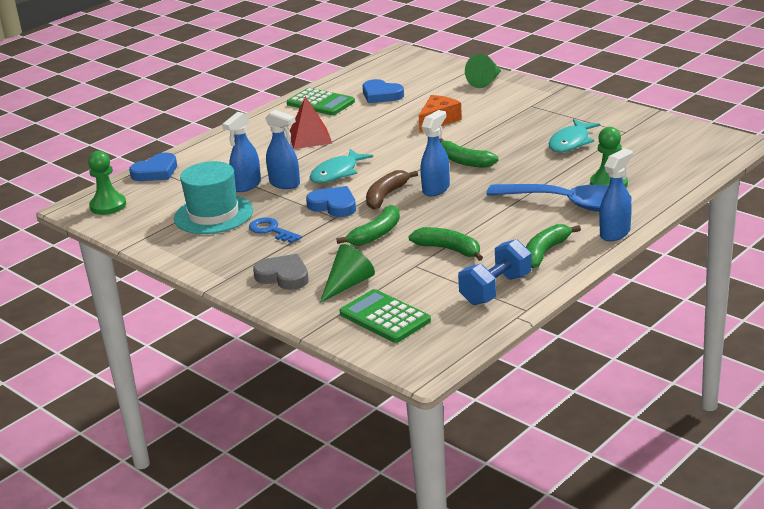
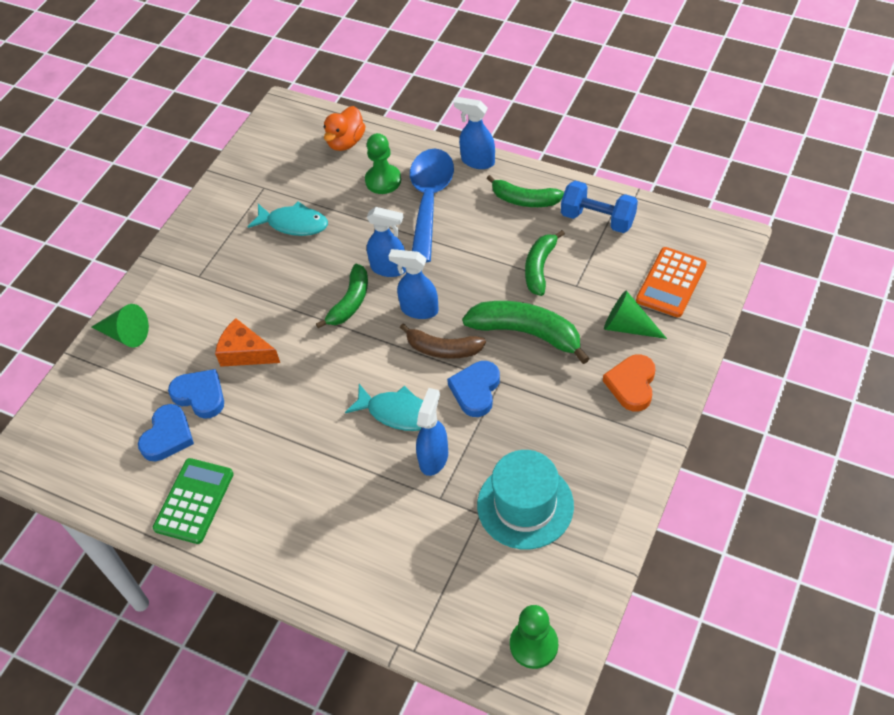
camera: 105 degrees left, 25 degrees up
(156, 172) = (429, 628): blue heart -> blue heart (200, 395)
(247, 185) = (446, 498): blue spray bottle -> blue spray bottle (389, 268)
(271, 230) = (545, 430): blue key -> none
(283, 276) = (632, 385): grey heart -> orange heart
(310, 138) = (305, 475): red pyramid -> none
(376, 234) = (526, 333): green banana -> green banana, size x1.51
(385, 317) = (671, 282): green calculator -> orange calculator
(673, 169) = (346, 142): none -> orange duck

